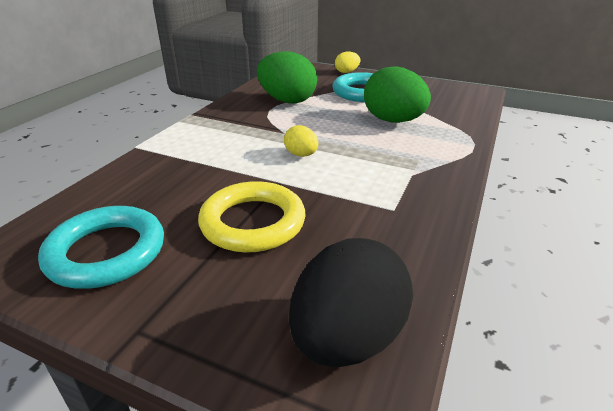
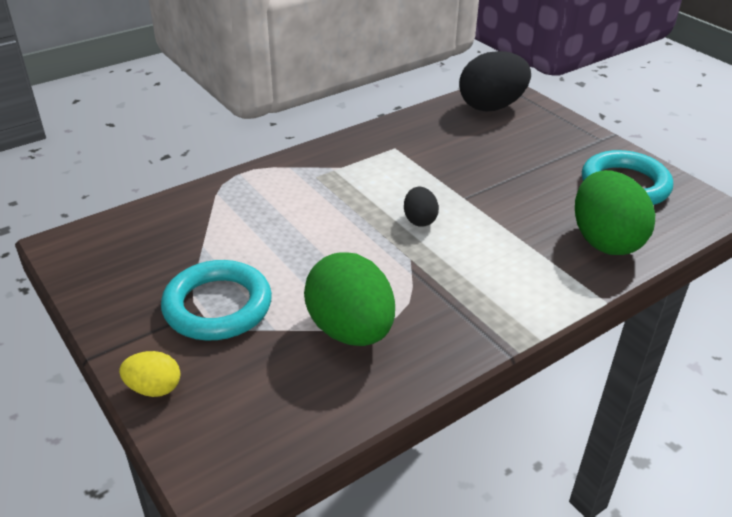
camera: 150 degrees left, 5 degrees up
(253, 222) = (508, 172): yellow ring -> none
(301, 155) = (419, 220): yellow egg -> black egg
(393, 121) = (265, 231): green egg -> green egg (605, 241)

